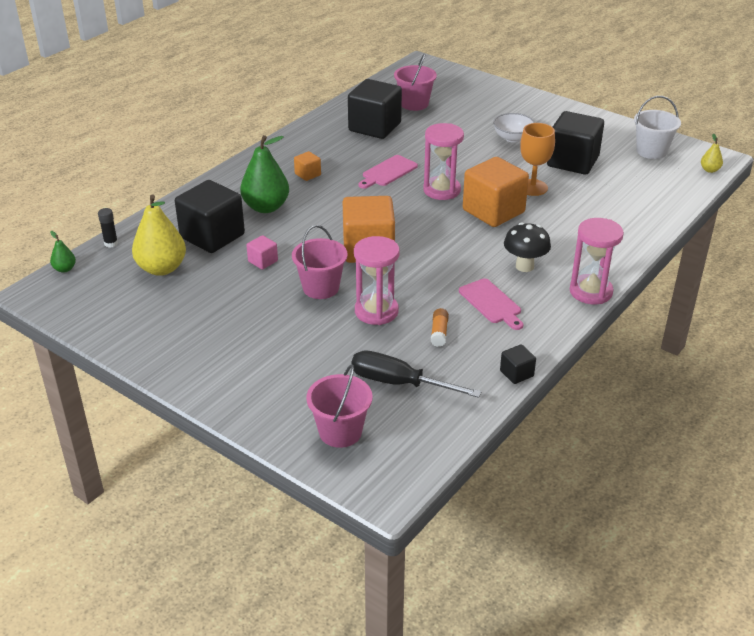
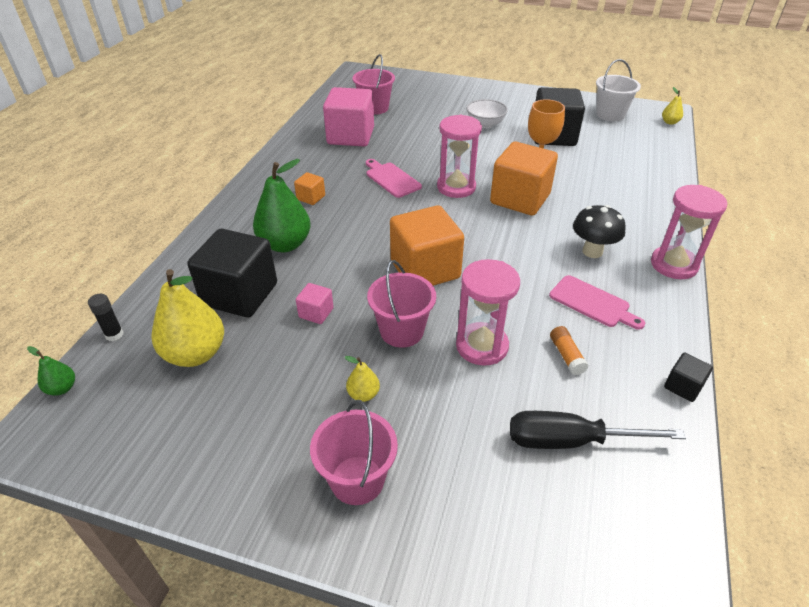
camera: 20 degrees left, 5 degrees up
(267, 320) = (363, 394): none -> yellow pear
(340, 432) = (551, 545): pink bucket -> pink bucket (357, 480)
(374, 127) = (350, 136): black cube -> pink cube
(388, 172) = (391, 179): pink cutting board -> pink cutting board turned 120 degrees clockwise

